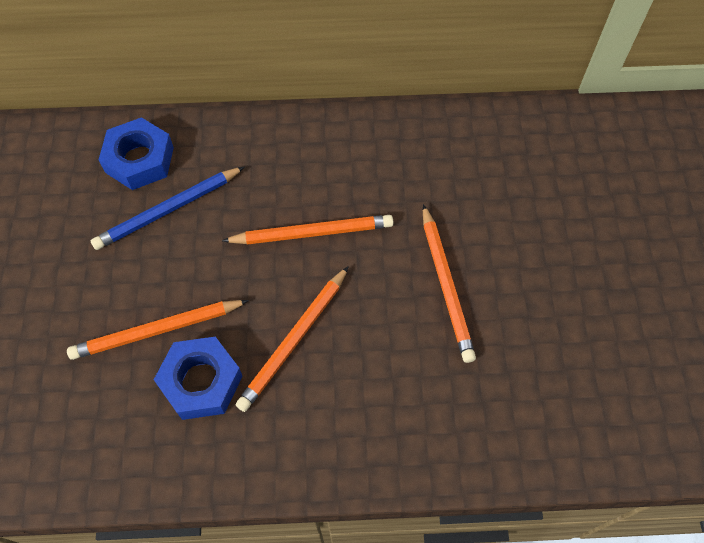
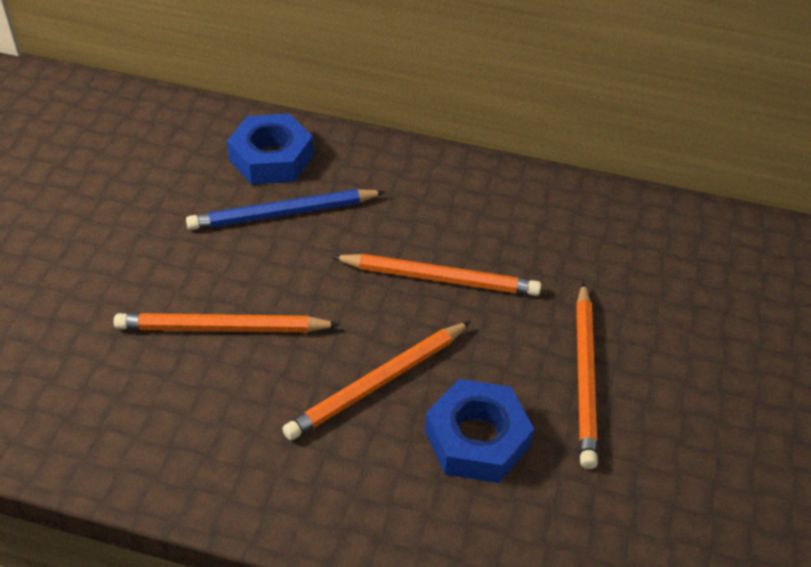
camera: 15 degrees right, 15 degrees down
(201, 381) = (252, 395): blue nut -> blue nut (476, 438)

